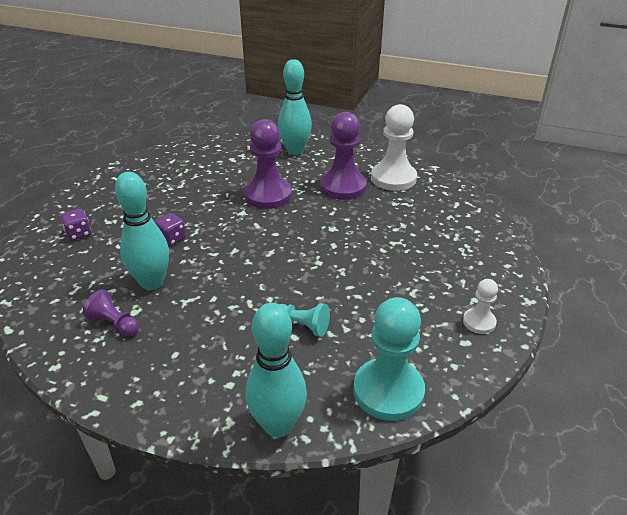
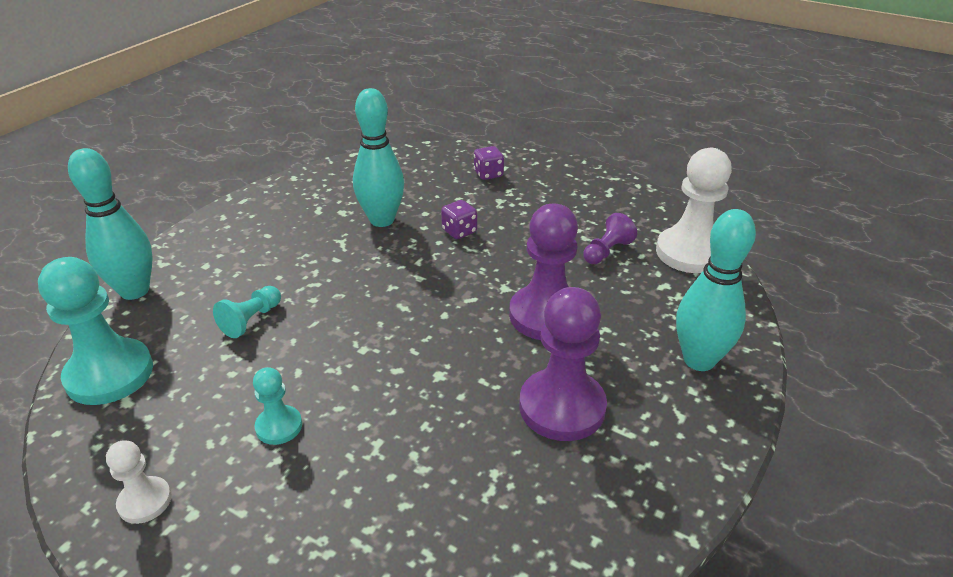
camera: 100 degrees right, 0 degrees up
(114, 324) = (329, 201): purple pawn -> purple pawn (607, 251)
(393, 178) = (587, 492): white pawn -> white pawn (689, 253)
(399, 282) = (279, 426): none -> turquoise pawn

